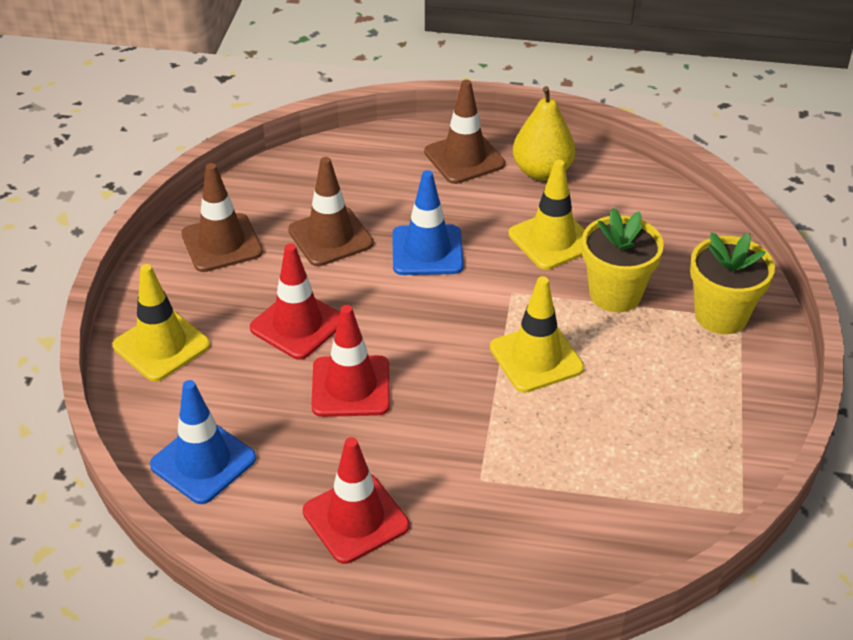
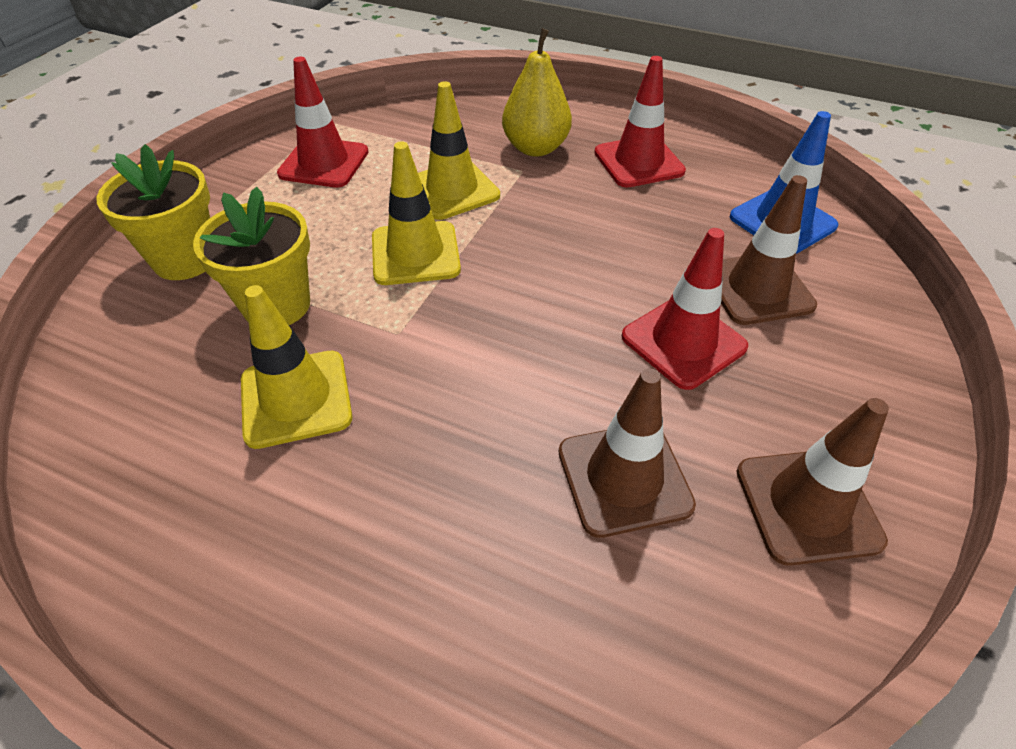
camera: 165 degrees left, 5 degrees up
(161, 345) = (861, 348): yellow traffic cone -> yellow traffic cone (452, 190)
(351, 386) = (626, 261): red traffic cone -> red traffic cone (324, 163)
(427, 251) = (481, 419): blue traffic cone -> none
(464, 158) = (329, 622): brown traffic cone -> brown traffic cone (757, 288)
(542, 172) = (214, 545): yellow pear -> yellow pear (535, 148)

